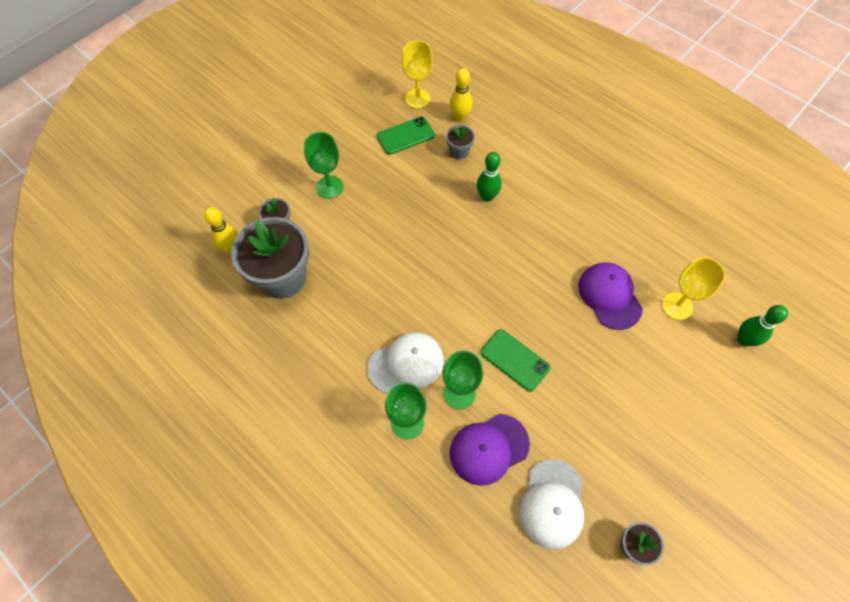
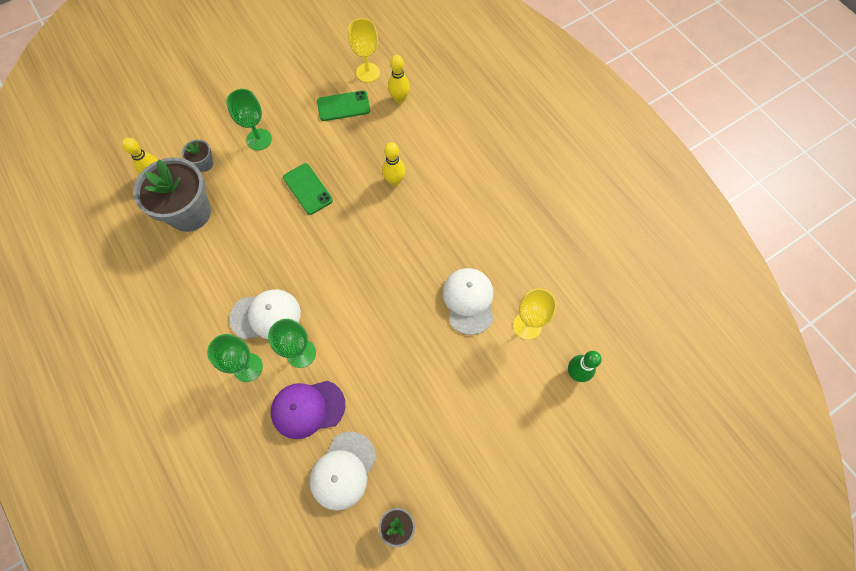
camera: 15 degrees right, 5 degrees up
(459, 151) = (386, 132): grey flower pot -> none
(487, 196) = (394, 181): green bowling pin -> yellow bowling pin
(515, 360) = (360, 337): green phone -> green phone (307, 189)
(609, 296) = (468, 301): purple cap -> white cap

